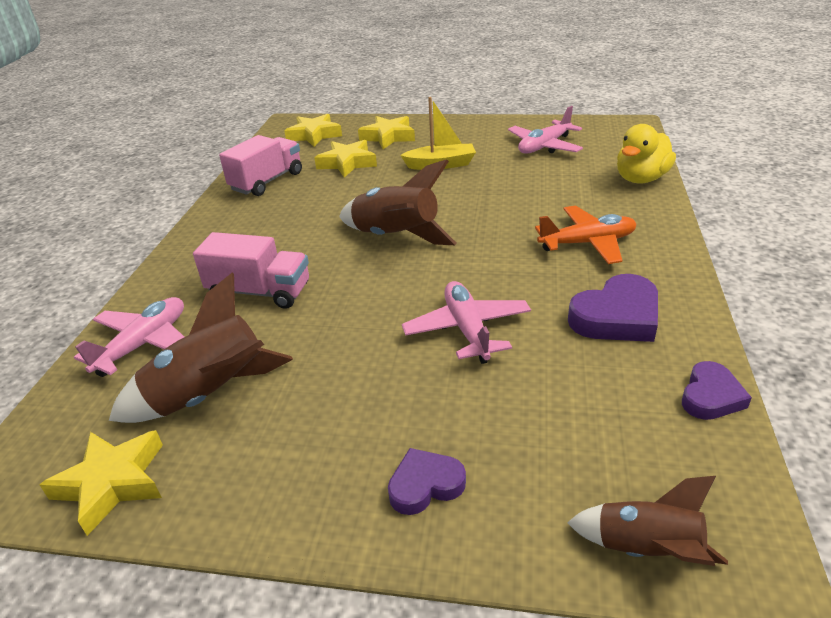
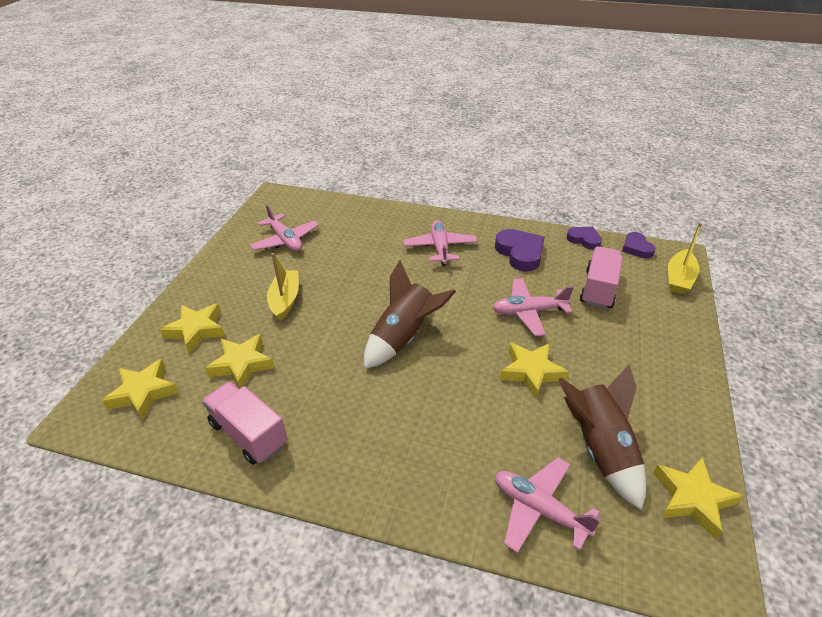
camera: 85 degrees left, 5 degrees up
(260, 292) = (470, 427): pink truck -> pink truck (598, 289)
(344, 334) = (531, 372): none -> yellow star
(425, 485) = (659, 342): purple heart -> purple heart (636, 248)
(587, 243) = (440, 248): orange plane -> pink plane
(641, 179) = (363, 210): yellow duck -> none
(646, 550) = (679, 279): brown rocket -> yellow boat

